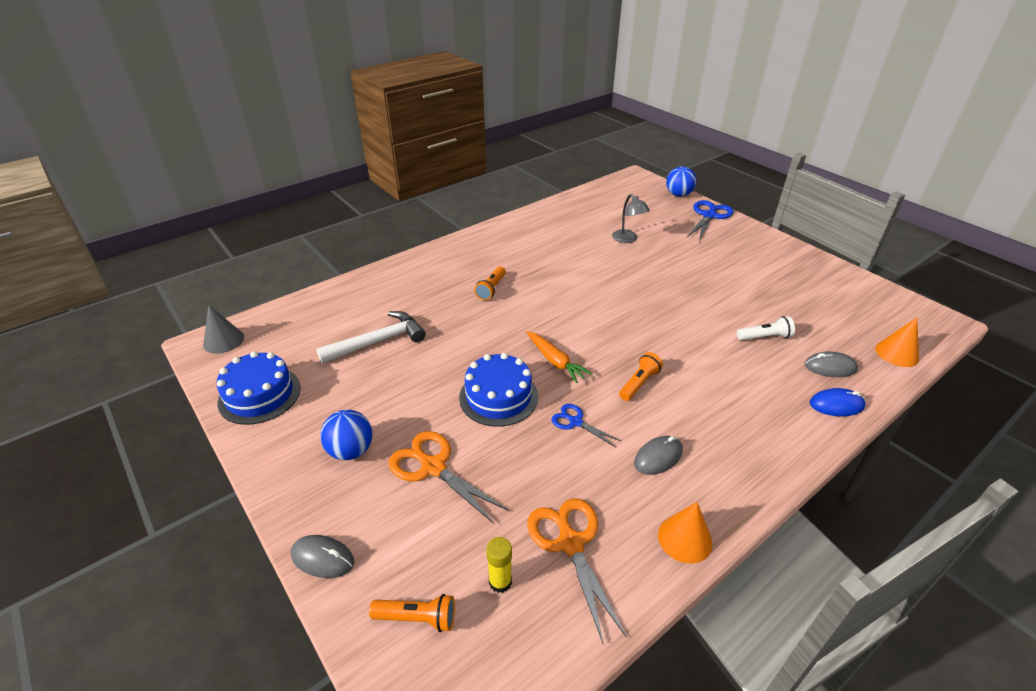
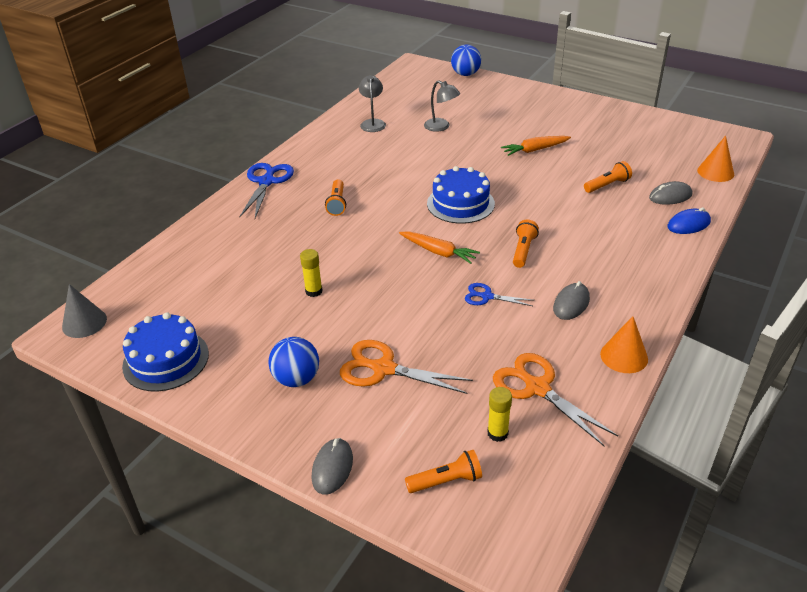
camera: 20 degrees left, 0 degrees up
(322, 558) = (332, 468): grey mouse -> grey mouse turned 75 degrees counterclockwise
(378, 341) = (255, 280): white hammer -> none
(420, 367) = (314, 291): none -> yellow glue stick
(498, 396) = (405, 295): blue cake -> blue cake (460, 203)
(567, 222) = (373, 123): none -> grey lamp
(707, 282) = (535, 150): none -> orange carrot
(709, 216) = (505, 89): blue scissors -> blue scissors (266, 182)
(764, 337) = (607, 185): white flashlight -> orange flashlight

